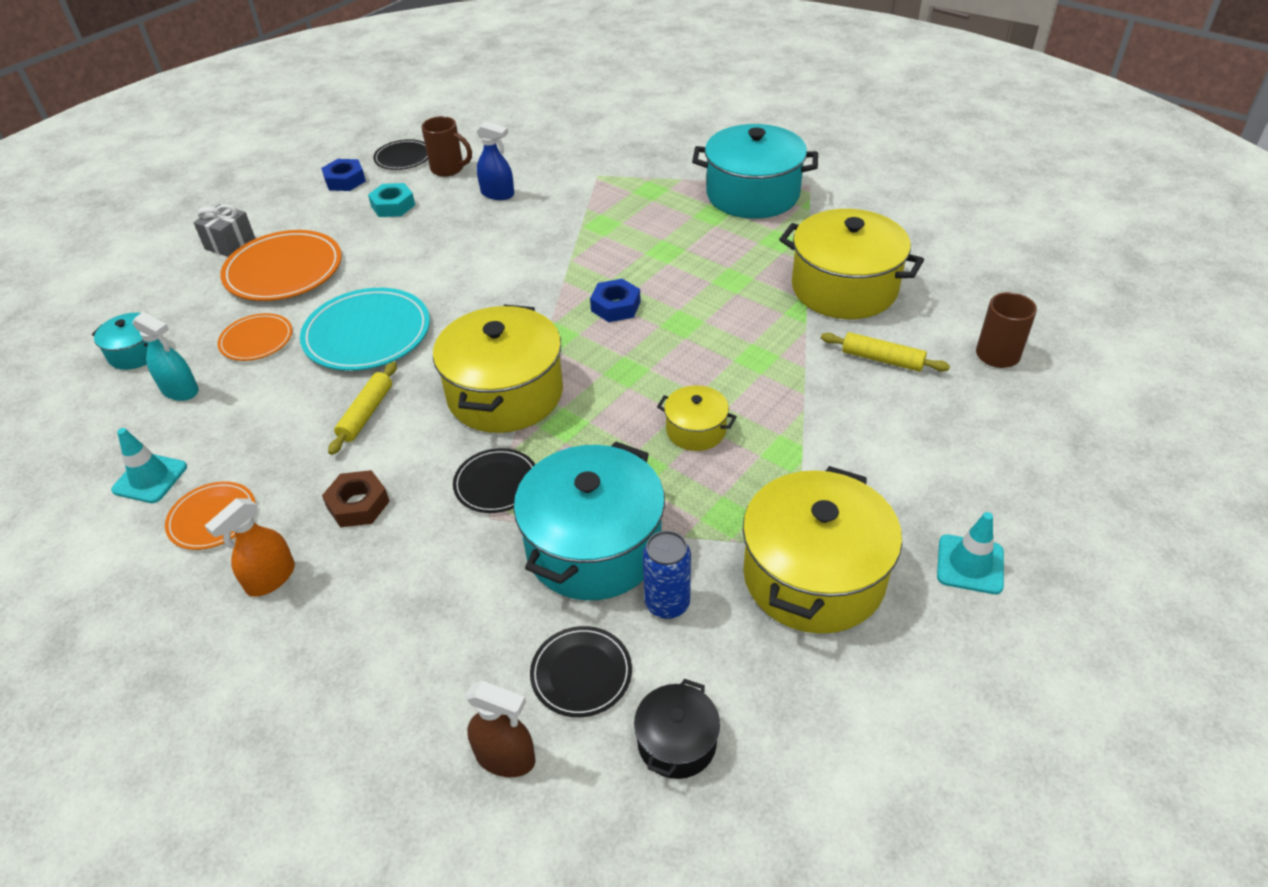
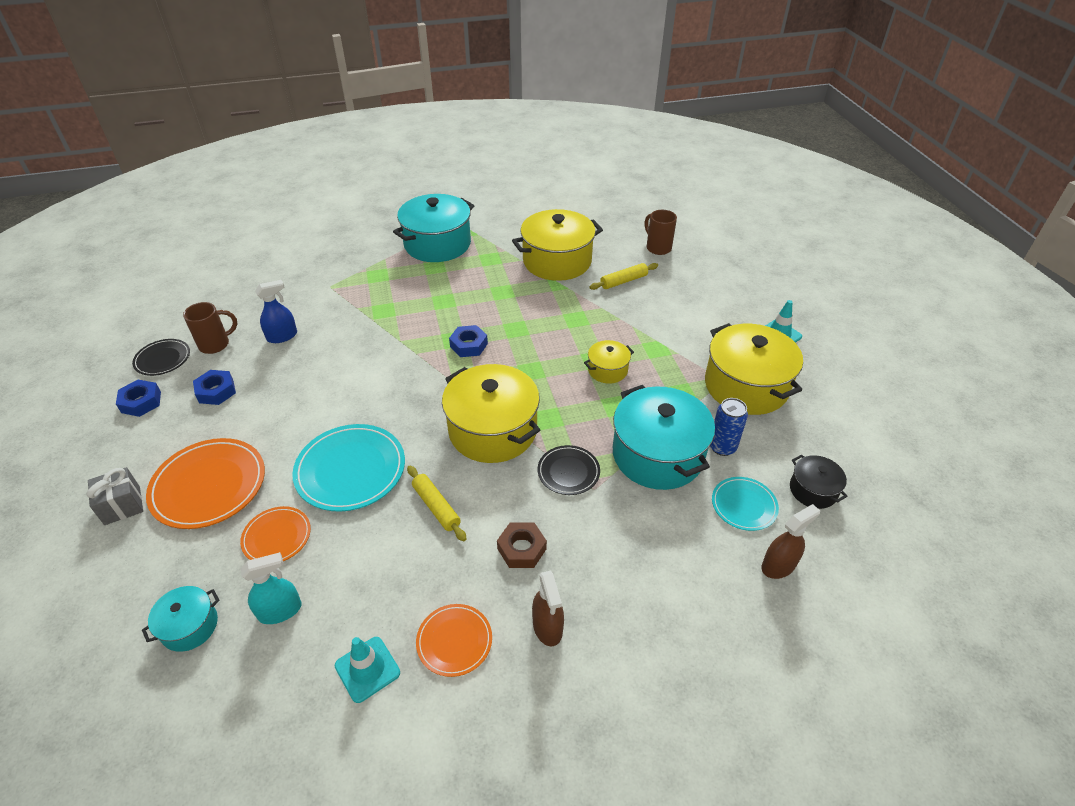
camera: 55 degrees left, 0 degrees up
(270, 578) = (547, 627): orange spray bottle -> brown spray bottle
(393, 206) = (216, 391): turquoise nut -> blue nut
(581, 673) = (744, 505): black plate -> turquoise plate

